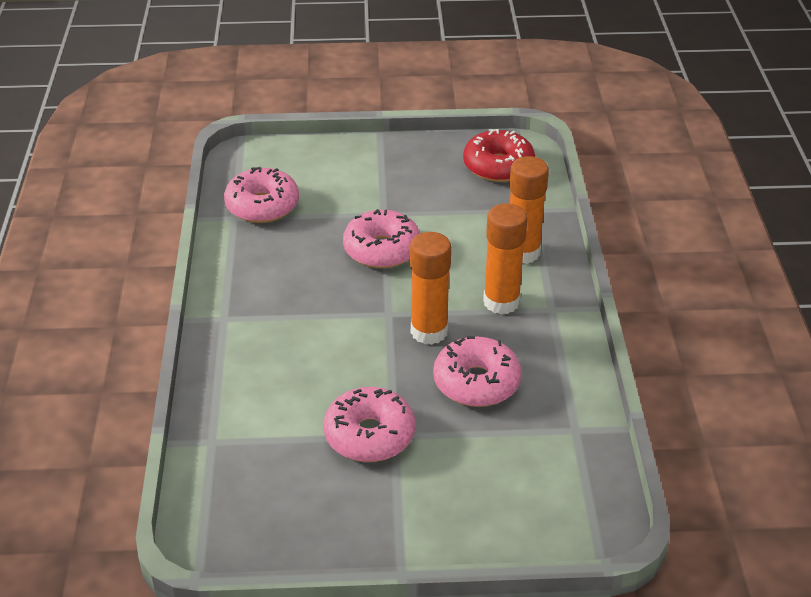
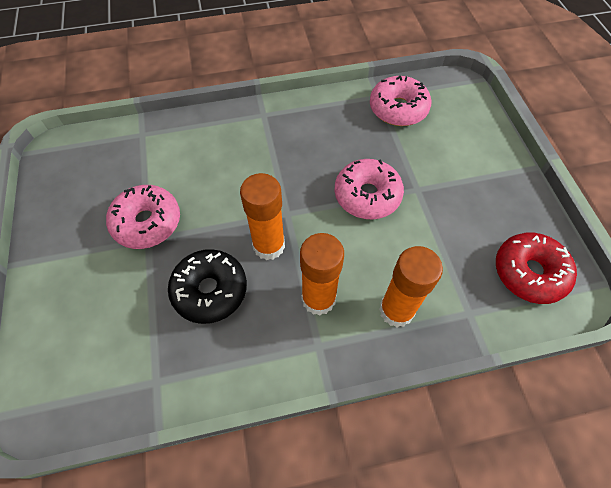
camera: 80 degrees right, 20 degrees up
(476, 382) = (210, 290): pink donut -> black donut

